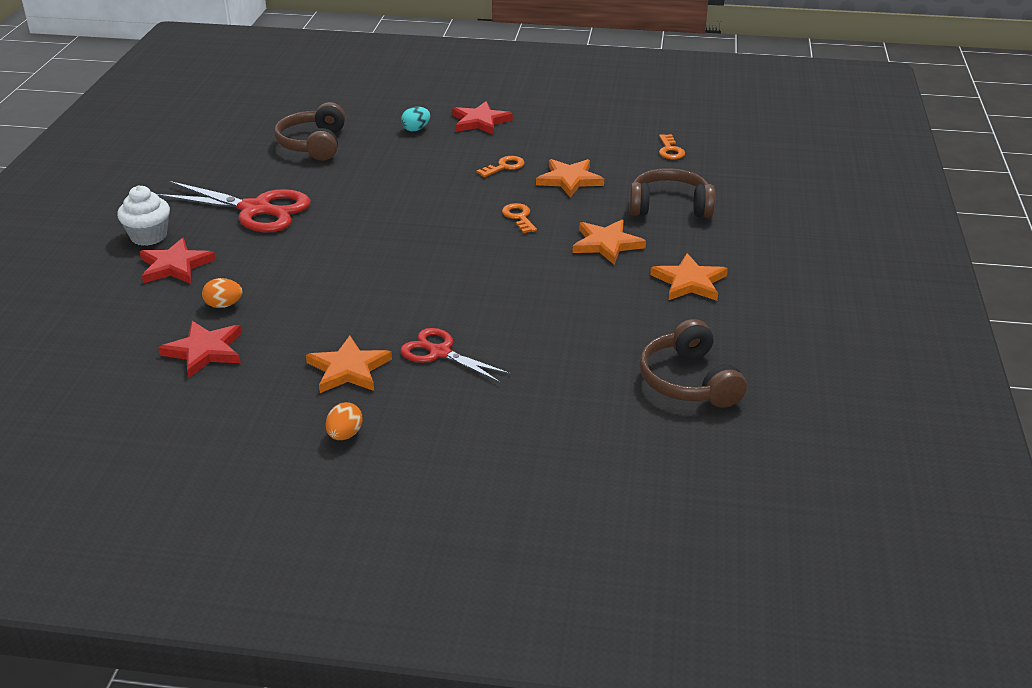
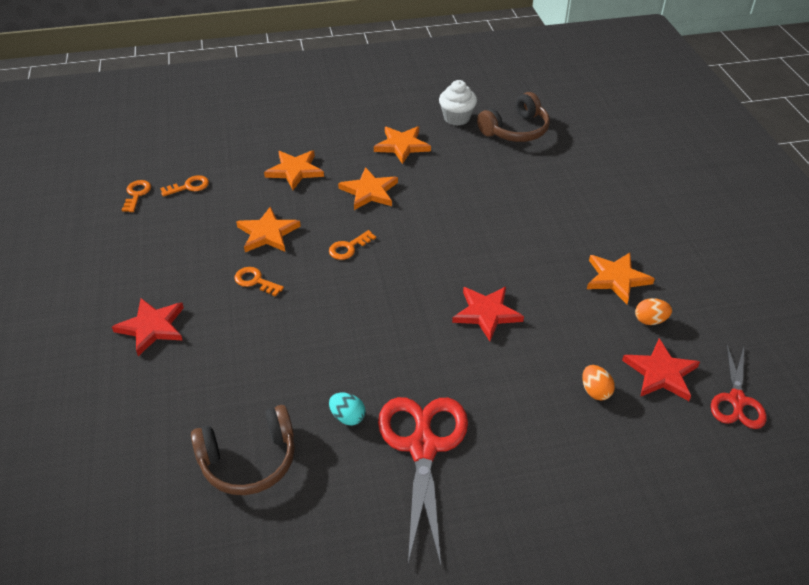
camera: 110 degrees left, 10 degrees up
(148, 236) = (525, 521): white cupcake -> white cupcake (457, 118)
(175, 266) = (561, 464): red star -> red star (486, 313)
(345, 435) = (681, 256): orange egg -> orange egg (650, 320)
(416, 129) = (184, 376): turquoise egg -> turquoise egg (347, 417)
(440, 353) = (563, 239): red scissors -> red scissors (737, 400)
(669, 207) = (295, 171): brown headphones -> orange star
(670, 126) = (136, 194): none -> orange key

